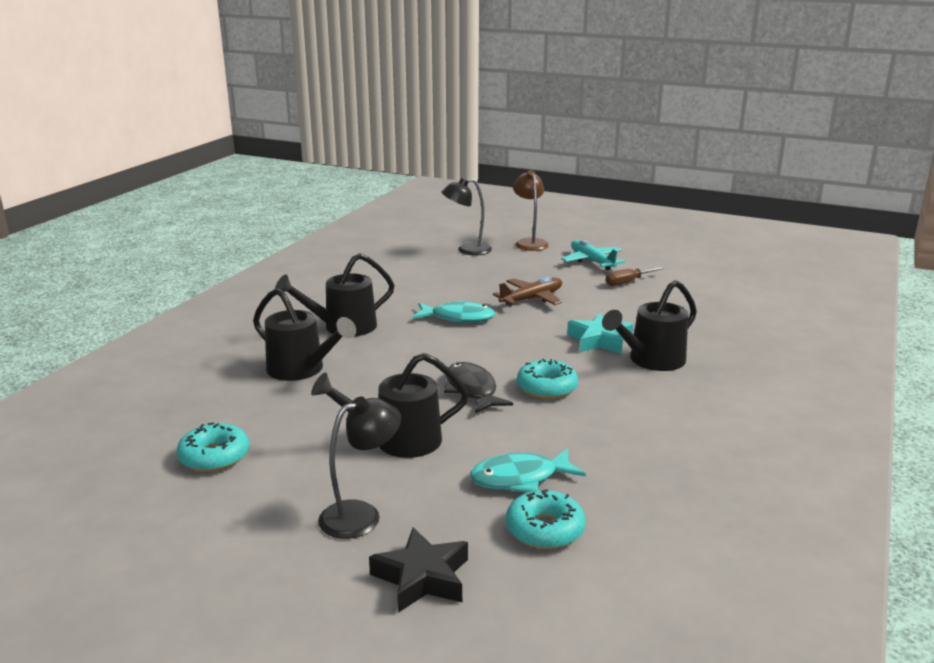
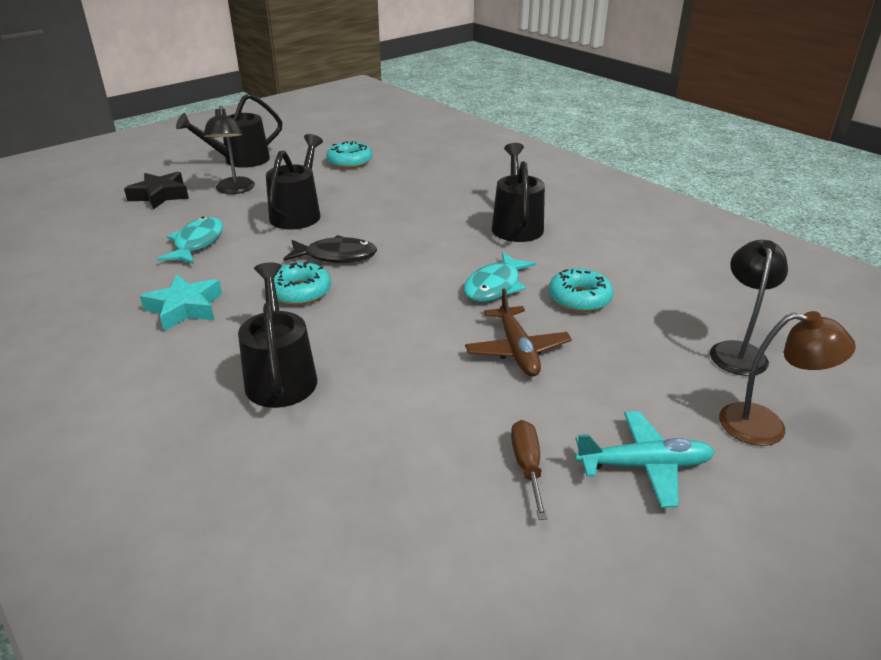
camera: 115 degrees right, 10 degrees up
(302, 370) = (444, 198): black watering can -> black watering can (240, 160)
(544, 529) = (139, 237): turquoise donut -> turquoise donut (579, 298)
(599, 340) = (361, 359): turquoise star -> turquoise star (185, 308)

